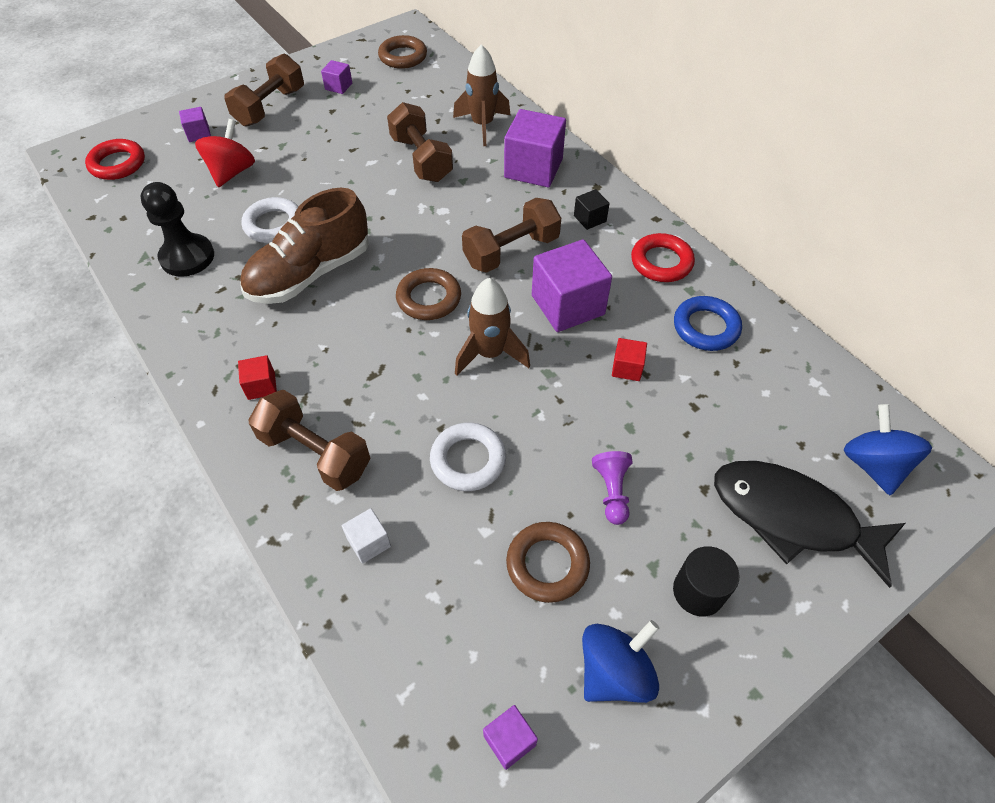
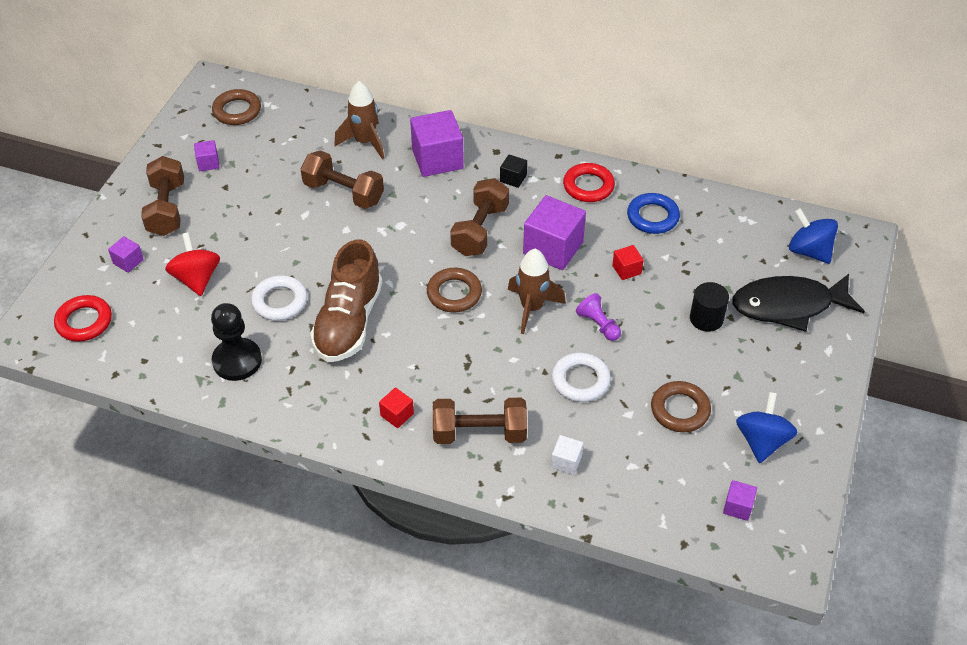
camera: 35 degrees left, 5 degrees down
(612, 492) = (681, 349): purple pawn -> purple pawn (598, 324)
(698, 591) = (771, 375): black cylinder -> black cylinder (706, 319)

